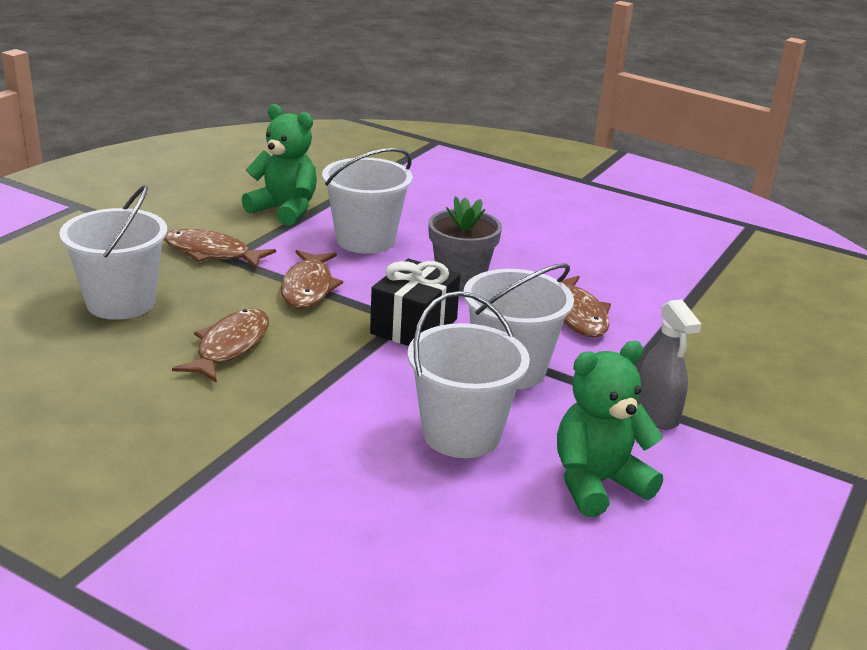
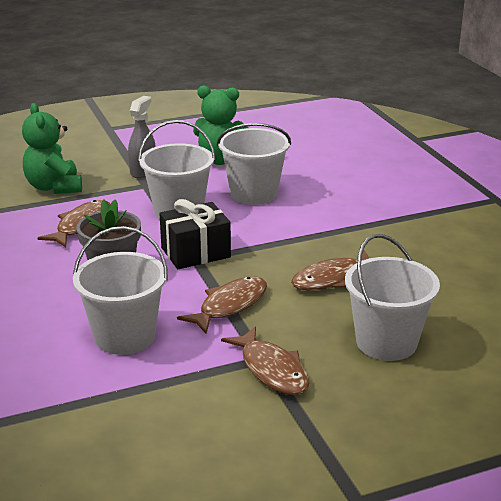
camera: 140 degrees left, 0 degrees up
(284, 210) = (147, 404): green teddy bear -> green teddy bear (54, 187)

